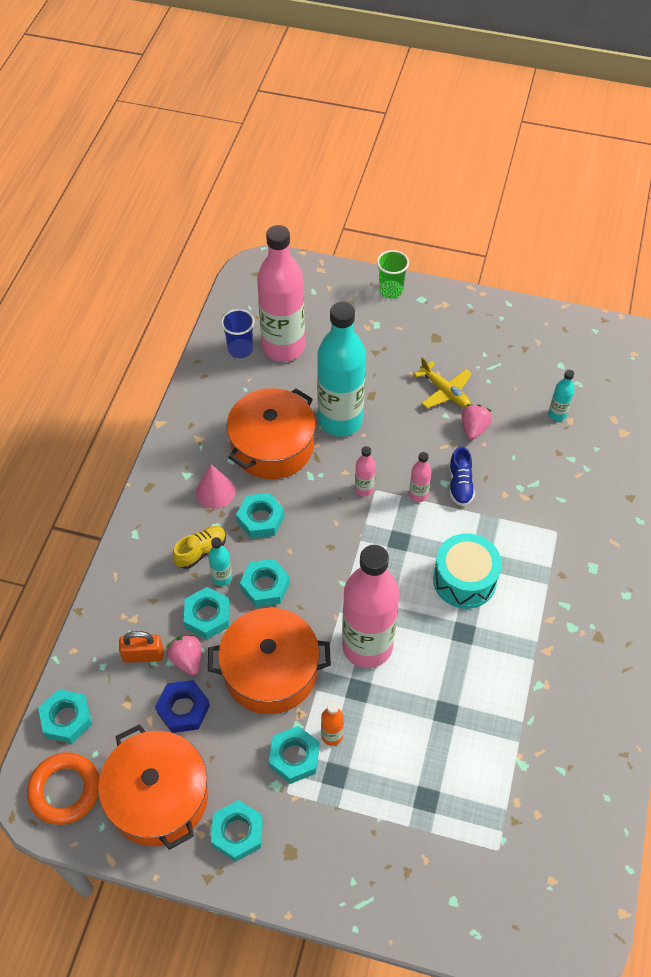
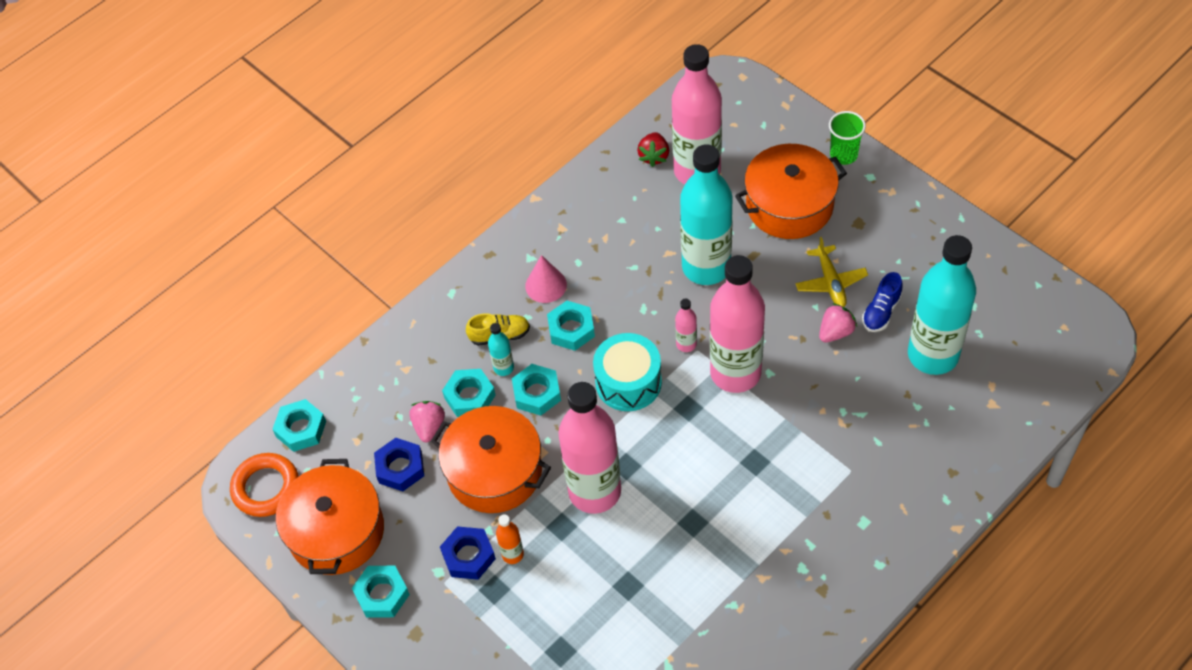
camera: 35 degrees right, 0 degrees up
(143, 655) = (395, 405): orange padlock -> none
(240, 349) = (654, 156): blue cup -> red strawberry
(272, 446) = (625, 265): orange pot -> orange pot (789, 205)
(294, 757) = (468, 556): turquoise nut -> blue nut
(418, 495) = (735, 373): pink bottle -> pink bottle, size x2.44
(460, 484) = (784, 381): blue shoe -> blue shoe (881, 311)
(464, 580) = (726, 474): turquoise drum -> turquoise drum (628, 382)
(557, 414) = (933, 355): turquoise bottle -> turquoise bottle, size x2.44

